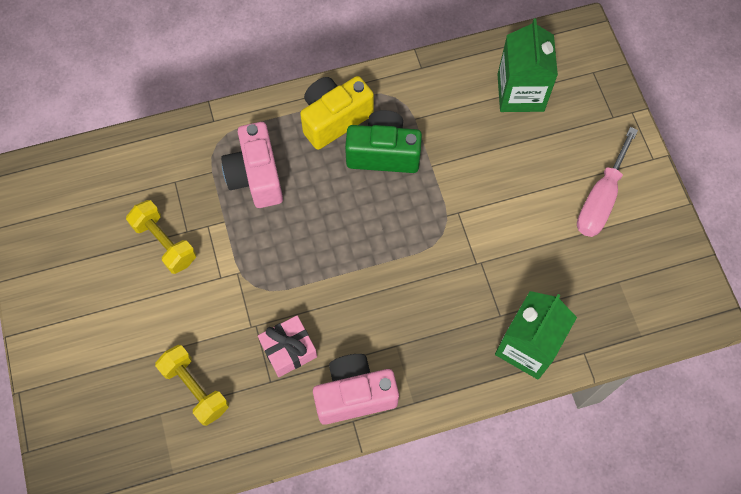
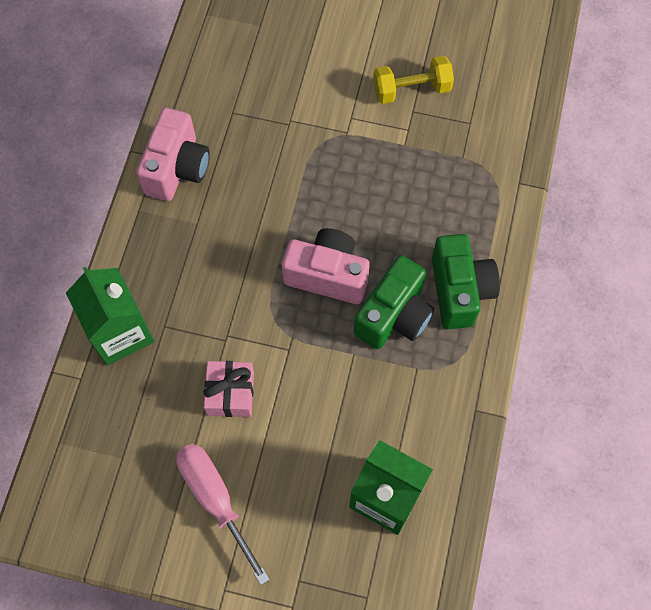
camera: 120 degrees right, 0 degrees up
(195, 388) = (263, 57): yellow dumbbell -> none
(256, 176) = (435, 191): pink camera -> pink camera (327, 275)
(289, 350) = (250, 138): pink gift -> pink gift (230, 393)
(334, 119) = (459, 291): yellow camera -> green camera

